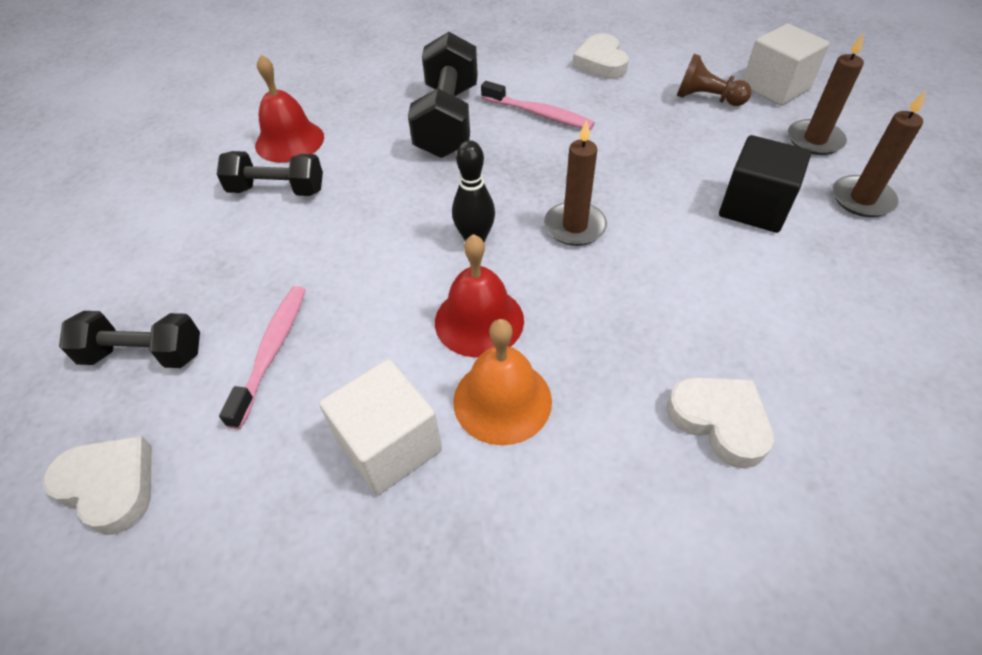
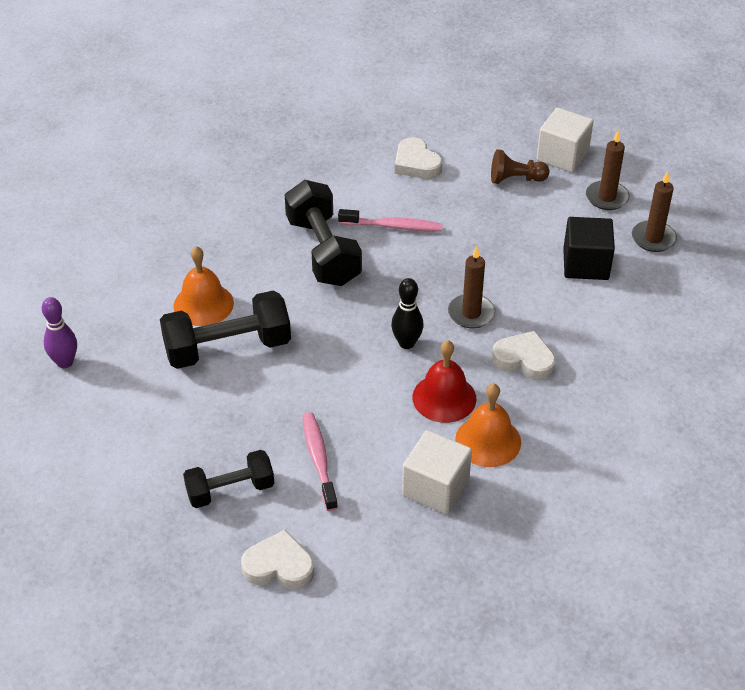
camera: 25 degrees left, 5 degrees down
(115, 161) = (65, 362): none -> purple bowling pin
(277, 190) = (228, 348): black dumbbell -> black dumbbell, size x1.58
(289, 141) = (203, 304): red bell -> orange bell
(719, 421) = (619, 411): white heart -> white heart (524, 360)

